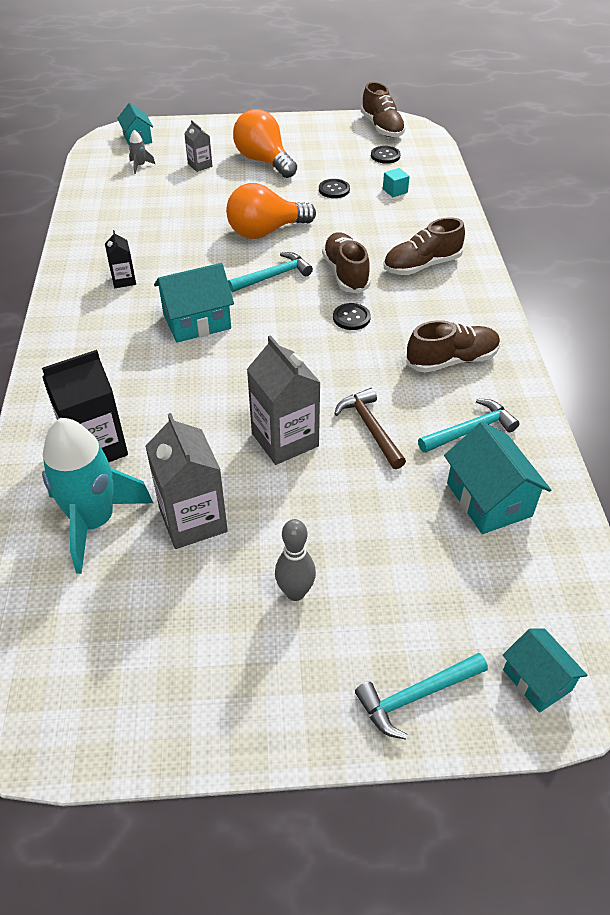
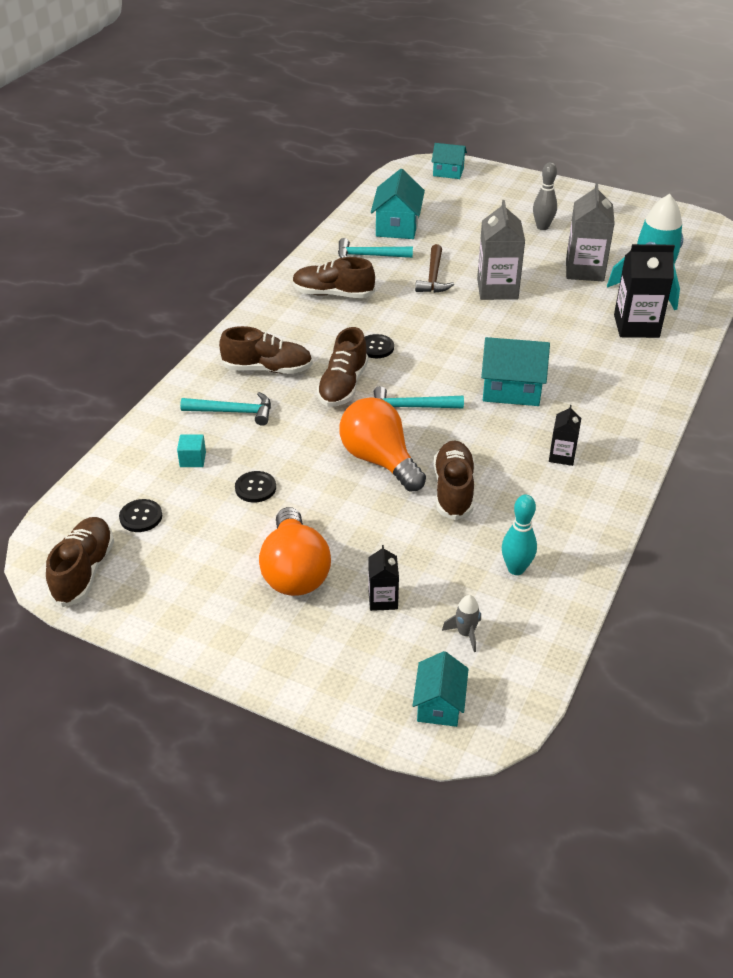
camera: 150 degrees left, 5 degrees down
(125, 202) = (516, 569): none -> turquoise bowling pin
(196, 231) = (453, 490): none -> brown shoe
(200, 165) = (383, 599): grey carton -> black carton
(265, 231) = (379, 460): orange light bulb -> orange light bulb turned 135 degrees counterclockwise
(416, 696) = (509, 184): turquoise hammer -> turquoise hammer (233, 412)
(537, 680) = (448, 172): turquoise house -> turquoise house turned 75 degrees counterclockwise

